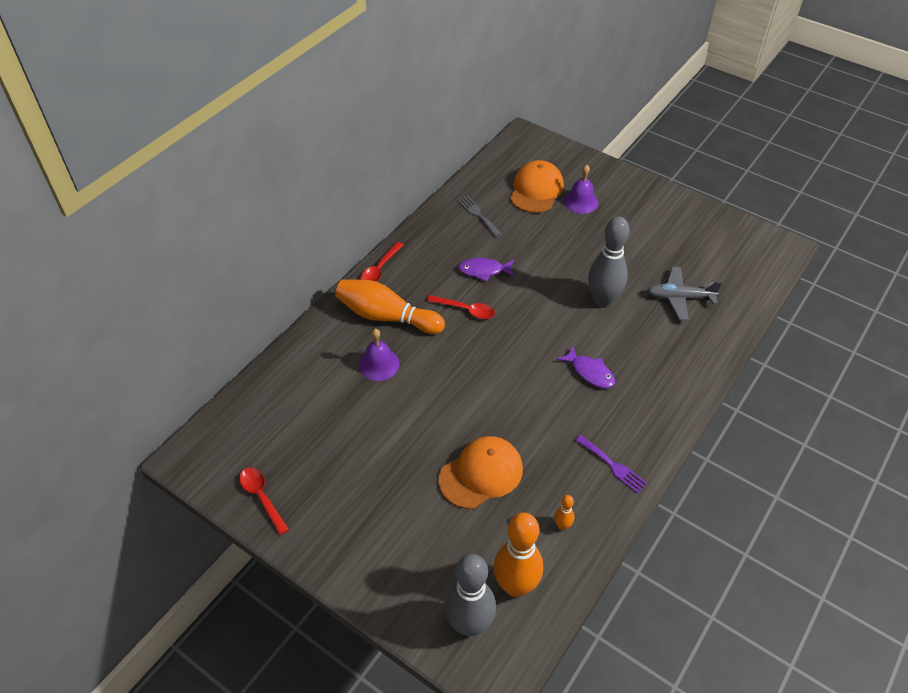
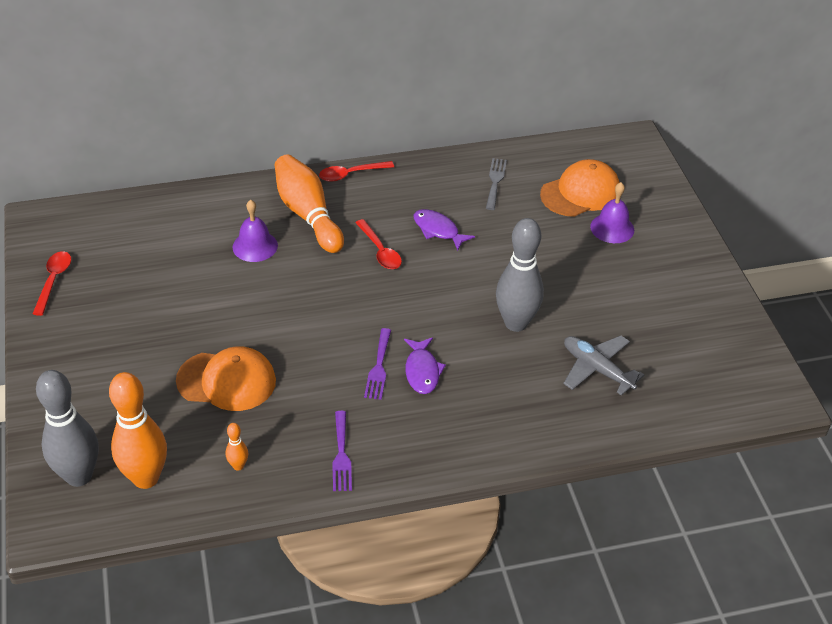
camera: 40 degrees right, 5 degrees down
(562, 390) = (378, 367): none -> purple fork

